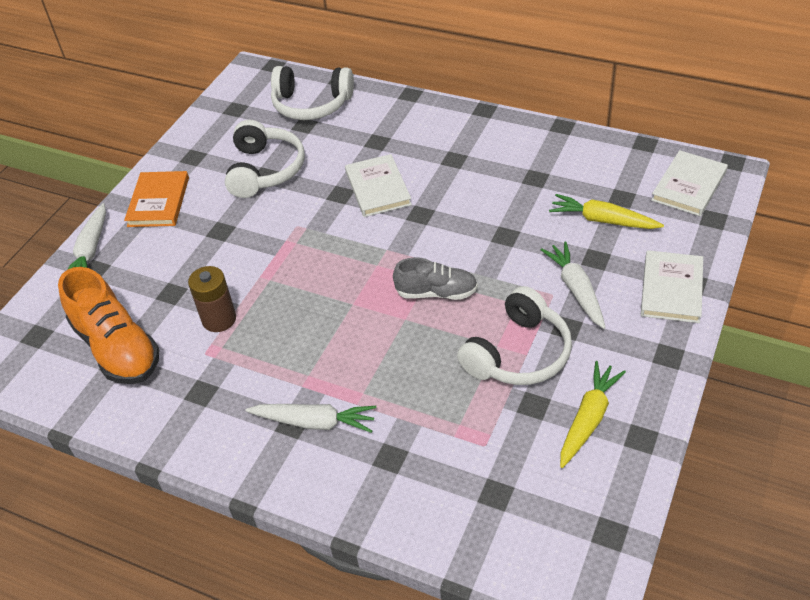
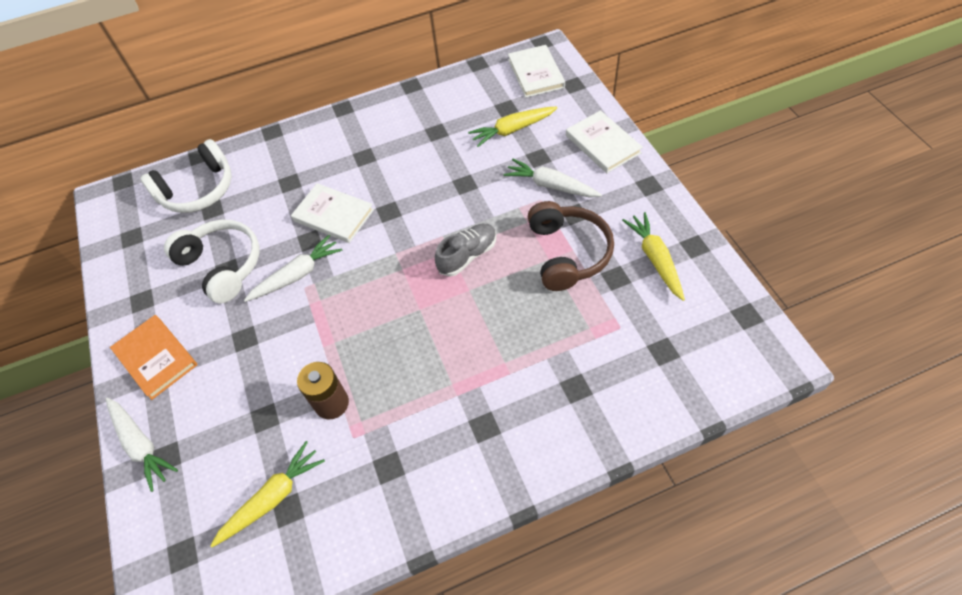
camera: 45 degrees left, 10 degrees up
(117, 348) = (273, 498): orange shoe -> yellow carrot
(314, 422) = (498, 411): white carrot -> white carrot (297, 275)
(518, 353) = (567, 253): white headphones -> brown headphones

